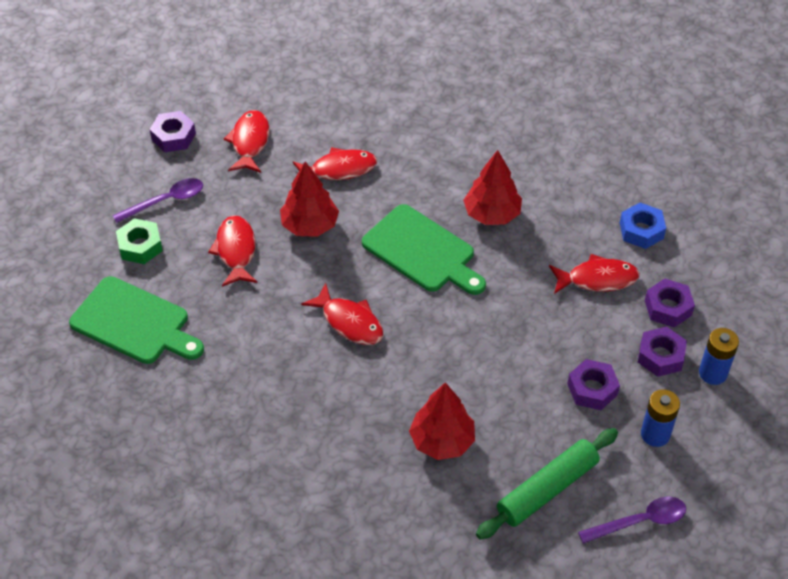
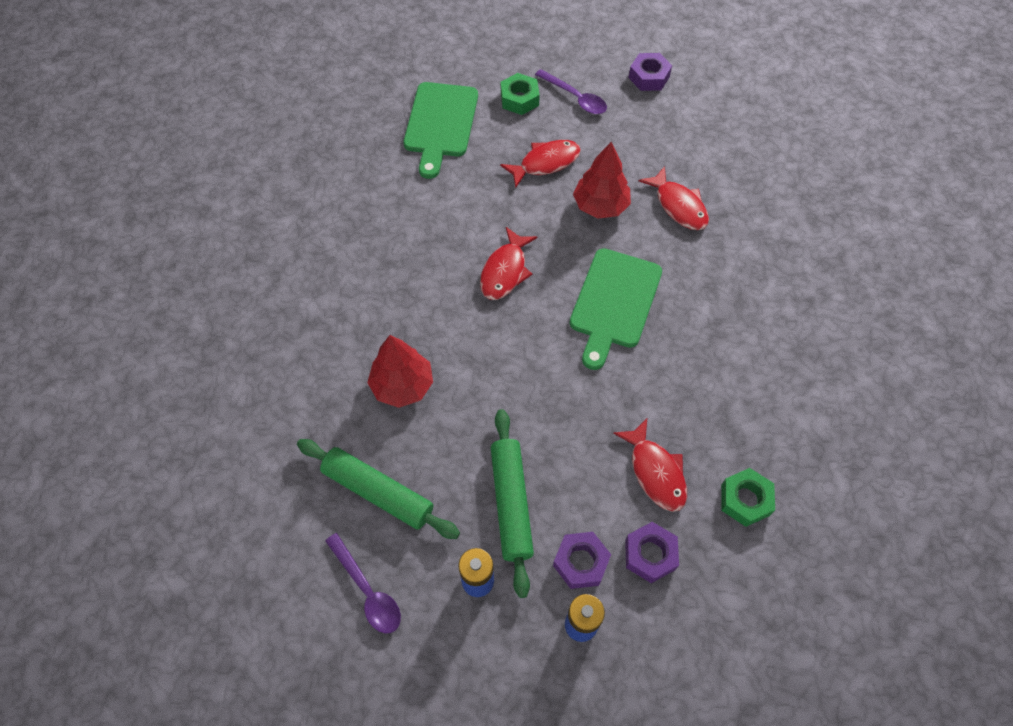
camera: 70 degrees right, 10 degrees up
(250, 142) = (673, 130): red fish -> none
(492, 214) = (691, 348): red tree -> none
(592, 389) = (511, 503): purple nut -> green rolling pin
(641, 230) = (745, 500): blue nut -> green nut

